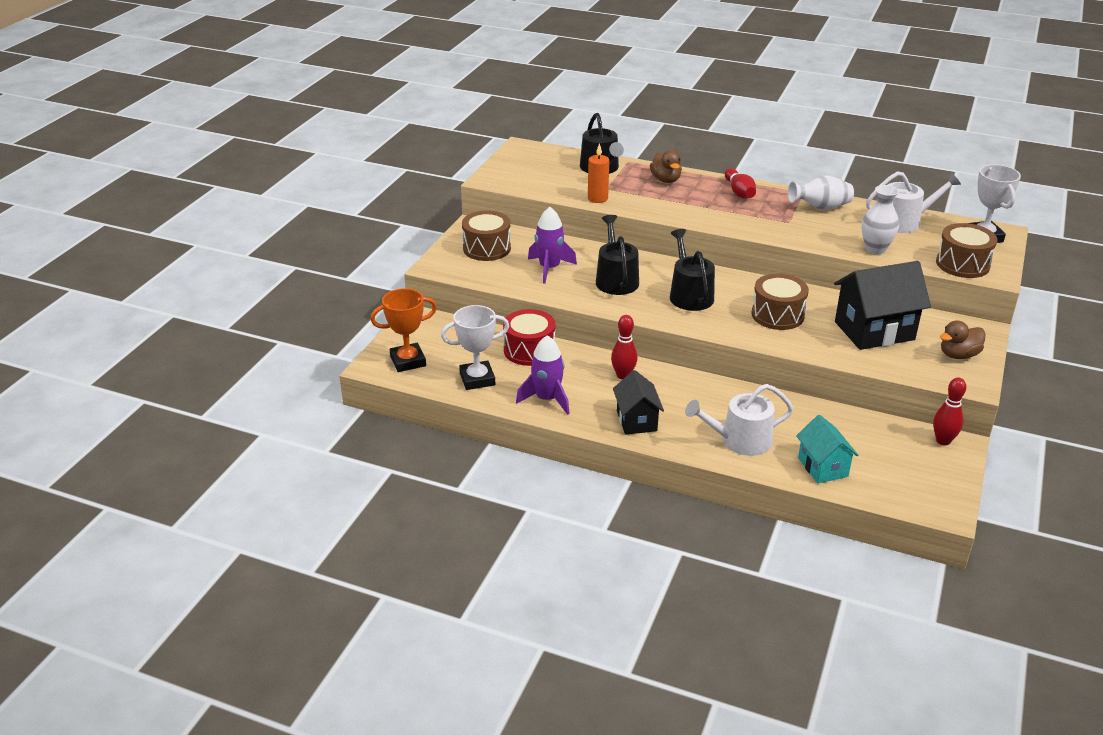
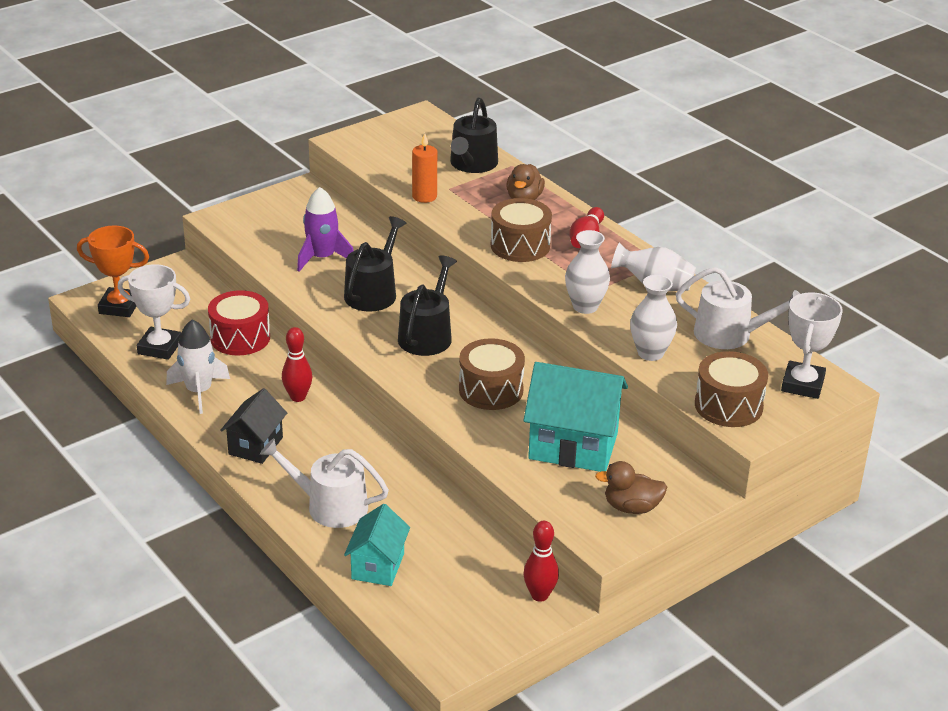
camera: 30 degrees right, 0 degrees up
(487, 248) = (288, 216): brown drum -> brown drum (520, 245)
(547, 399) = (199, 391): purple rocket -> white rocket
(797, 234) = (585, 306): none -> white vase
(874, 331) = (573, 446): black house -> turquoise house

